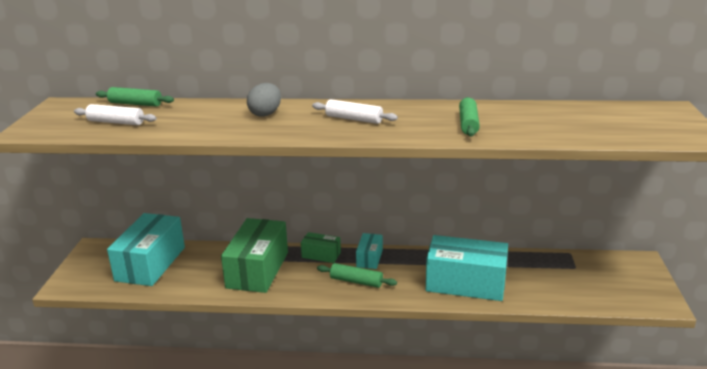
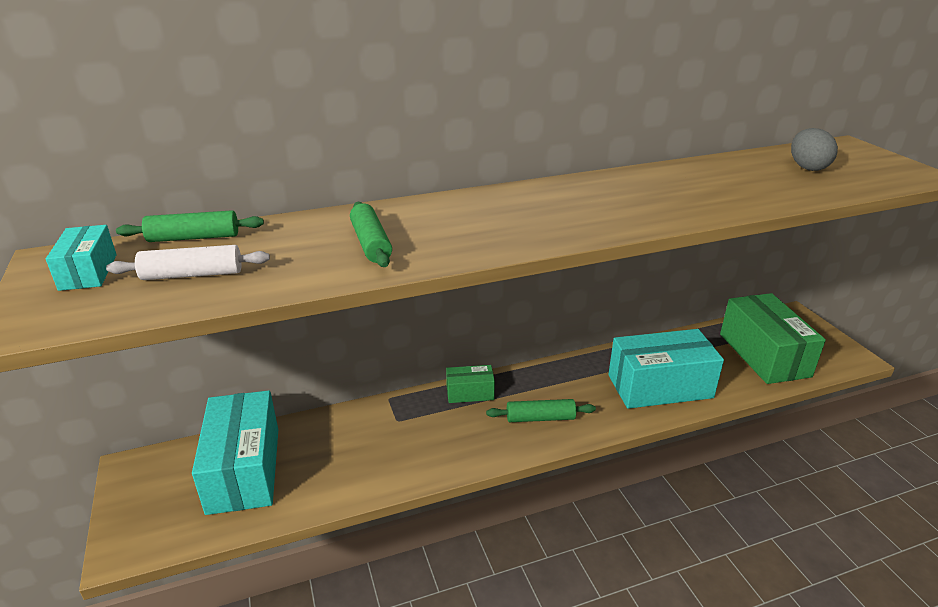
camera: 25 degrees left, 5 degrees up
(257, 270) = (405, 436): green box -> green box (764, 355)
(265, 114) = (417, 221): grey egg -> grey egg (807, 167)
(354, 119) = (545, 210): white rolling pin -> none
(369, 258) = (530, 382): turquoise box -> turquoise box (88, 272)
(468, 124) = (685, 194): green rolling pin -> green rolling pin (371, 243)

